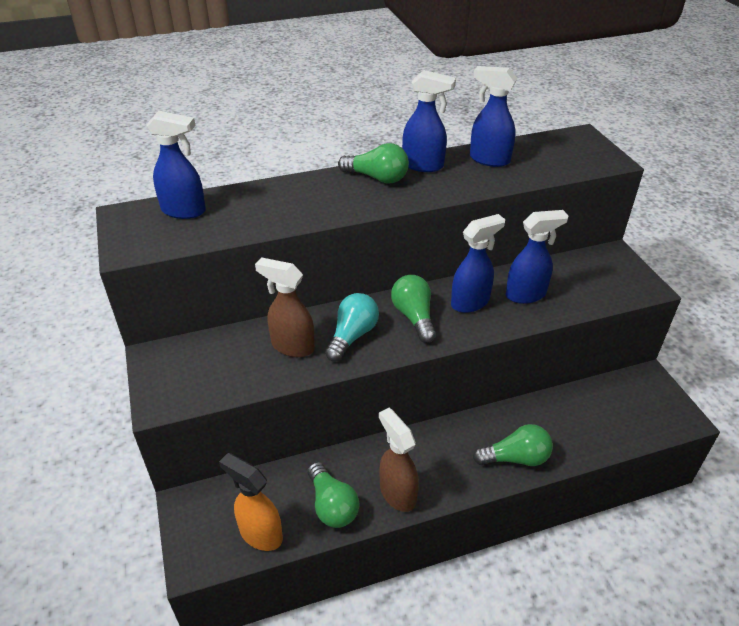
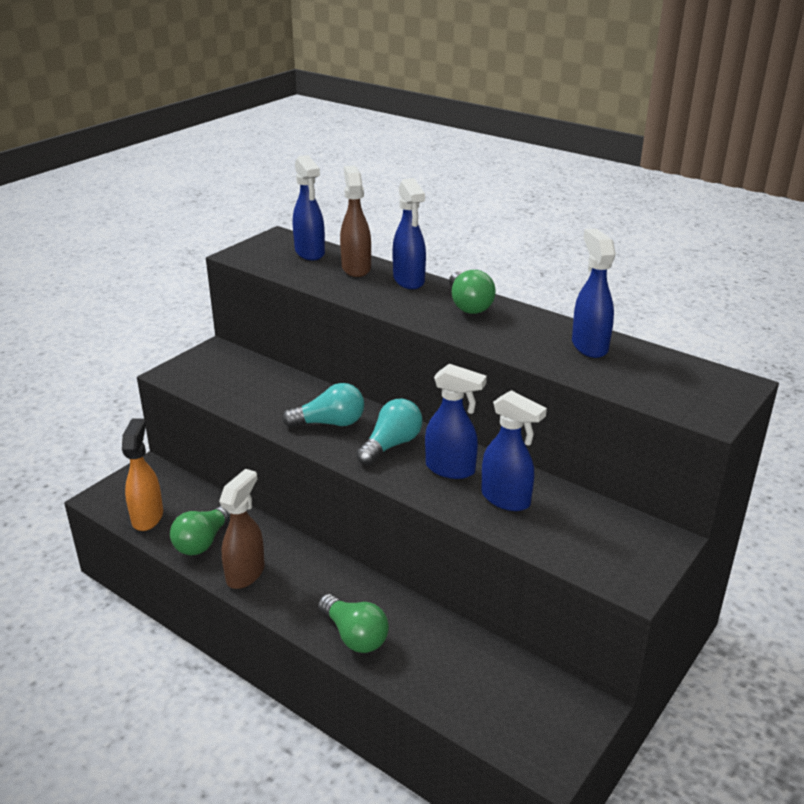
camera: 55 degrees right, 10 degrees down
(292, 346) = (286, 400): brown spray bottle -> brown spray bottle (356, 268)
(414, 317) = (391, 445): green light bulb -> turquoise light bulb
(423, 165) = (524, 318): blue spray bottle -> blue spray bottle (409, 281)

